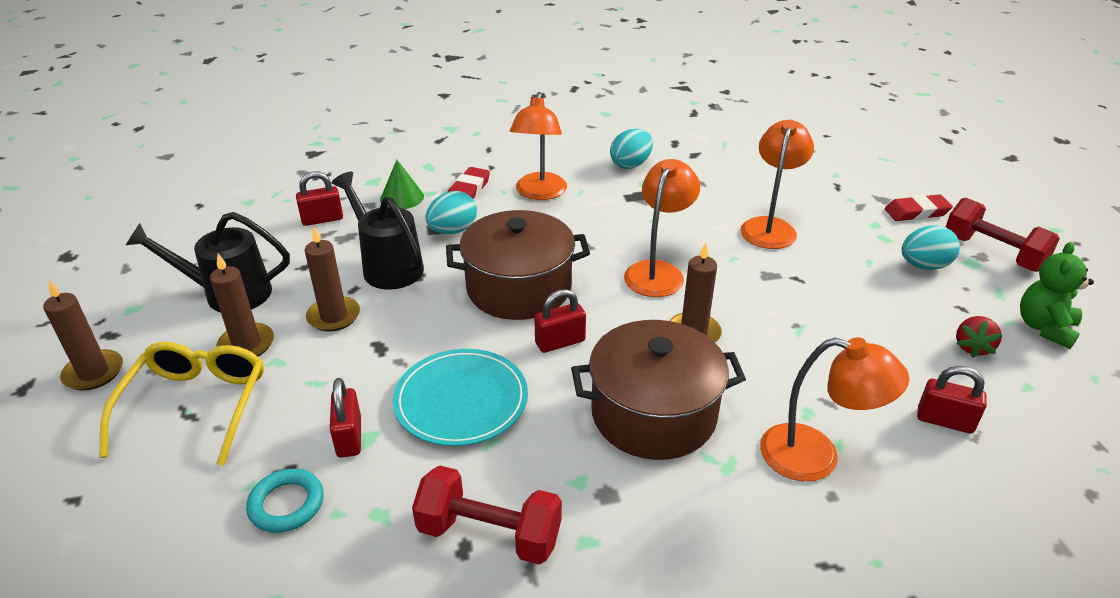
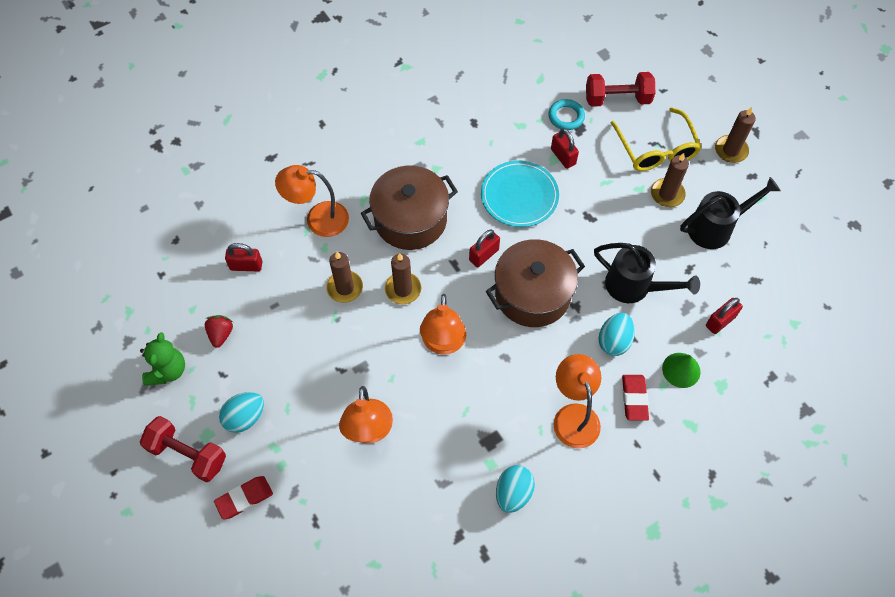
camera: 160 degrees right, 25 degrees up
(333, 316) = (634, 231): brown candle -> brown candle (345, 288)
(489, 534) = (466, 131): red dumbbell -> red dumbbell (617, 99)

